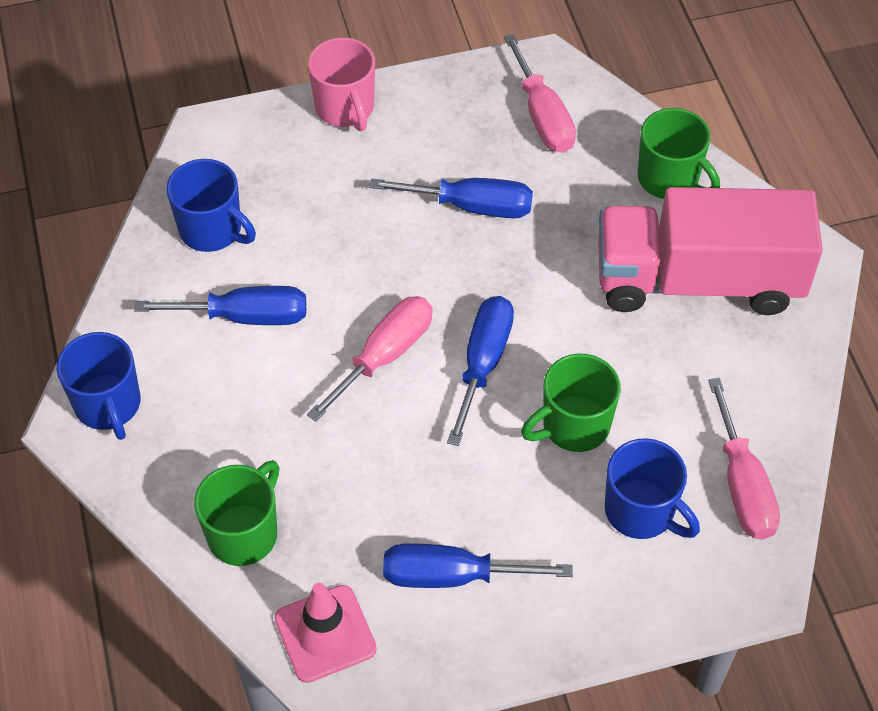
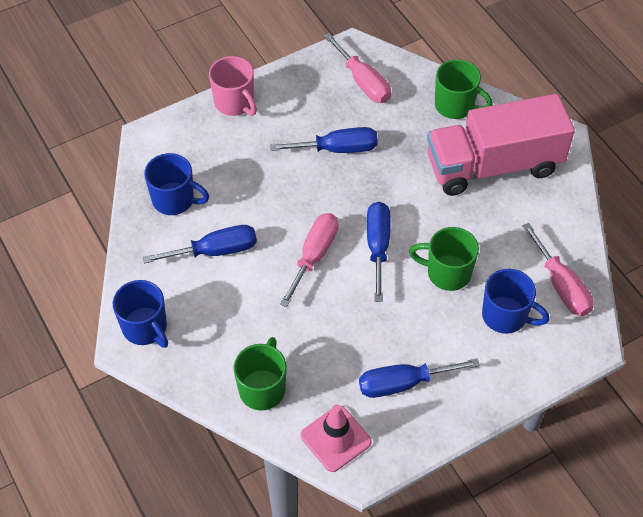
camera: 15 degrees left, 0 degrees up
(574, 426) = (447, 273): green mug -> green mug turned 60 degrees clockwise

